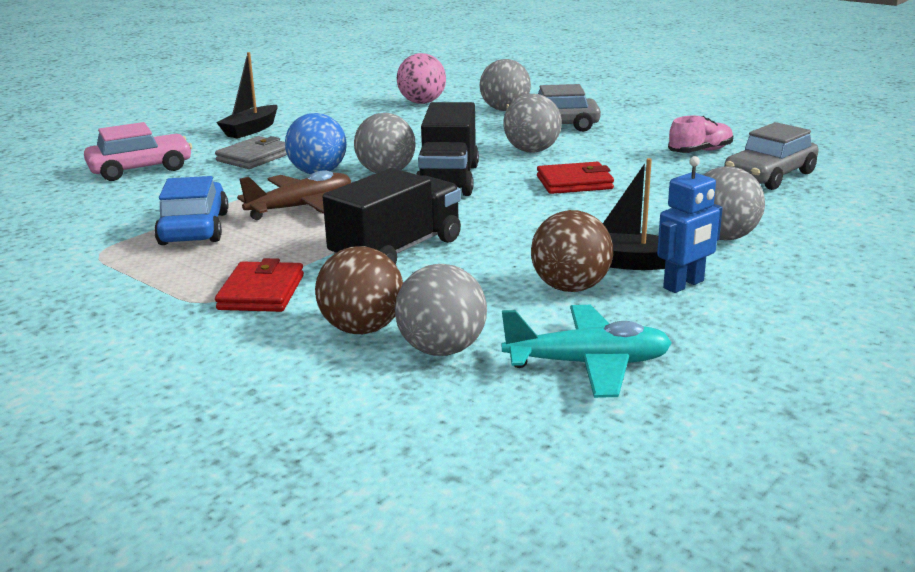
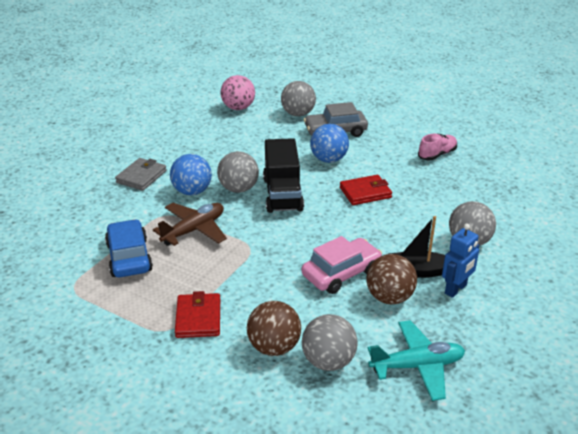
camera: 10 degrees left, 10 degrees up
(141, 169) = (65, 195): pink car -> pink car (341, 273)
(251, 130) = (127, 145): black boat -> none
(397, 251) = (272, 270): black truck -> none
(532, 151) = (328, 159): grey ball -> blue ball
(769, 176) = (485, 178): grey car -> none

